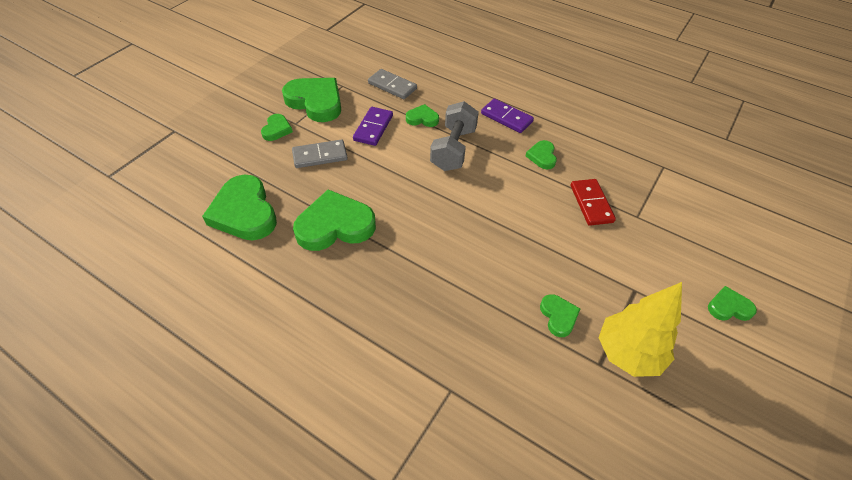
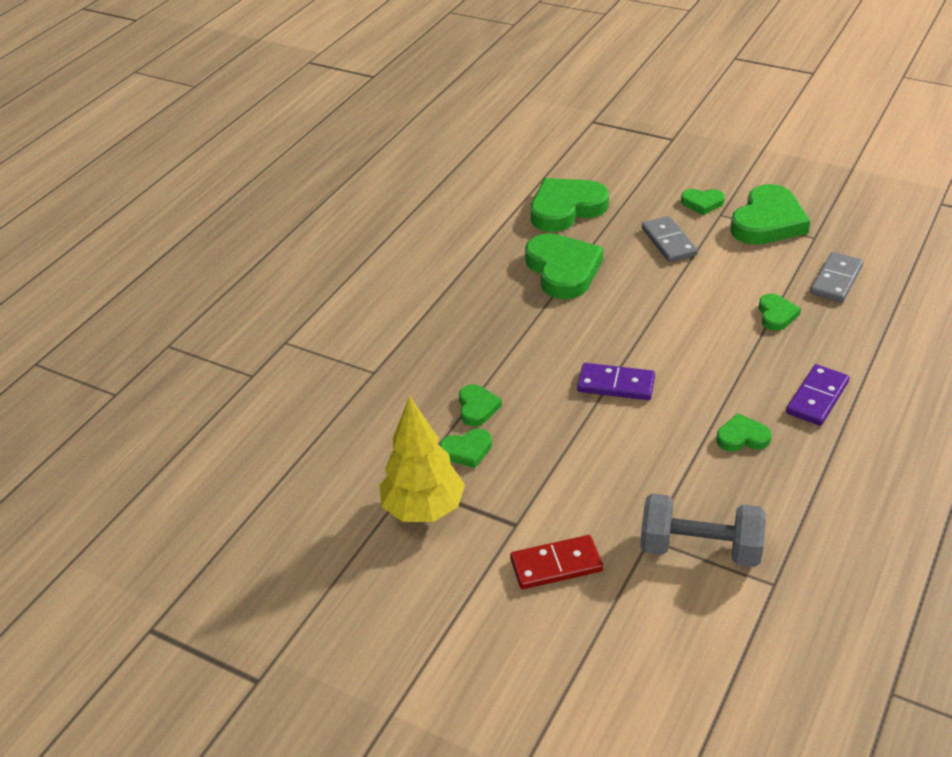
camera: 90 degrees right, 10 degrees down
(373, 128) = (737, 275): purple domino -> purple domino (616, 385)
(453, 149) = (723, 348): grey dumbbell -> grey dumbbell (700, 548)
(591, 204) = (660, 488): red domino -> red domino (556, 565)
(729, 307) = (502, 622): green heart -> green heart (477, 407)

